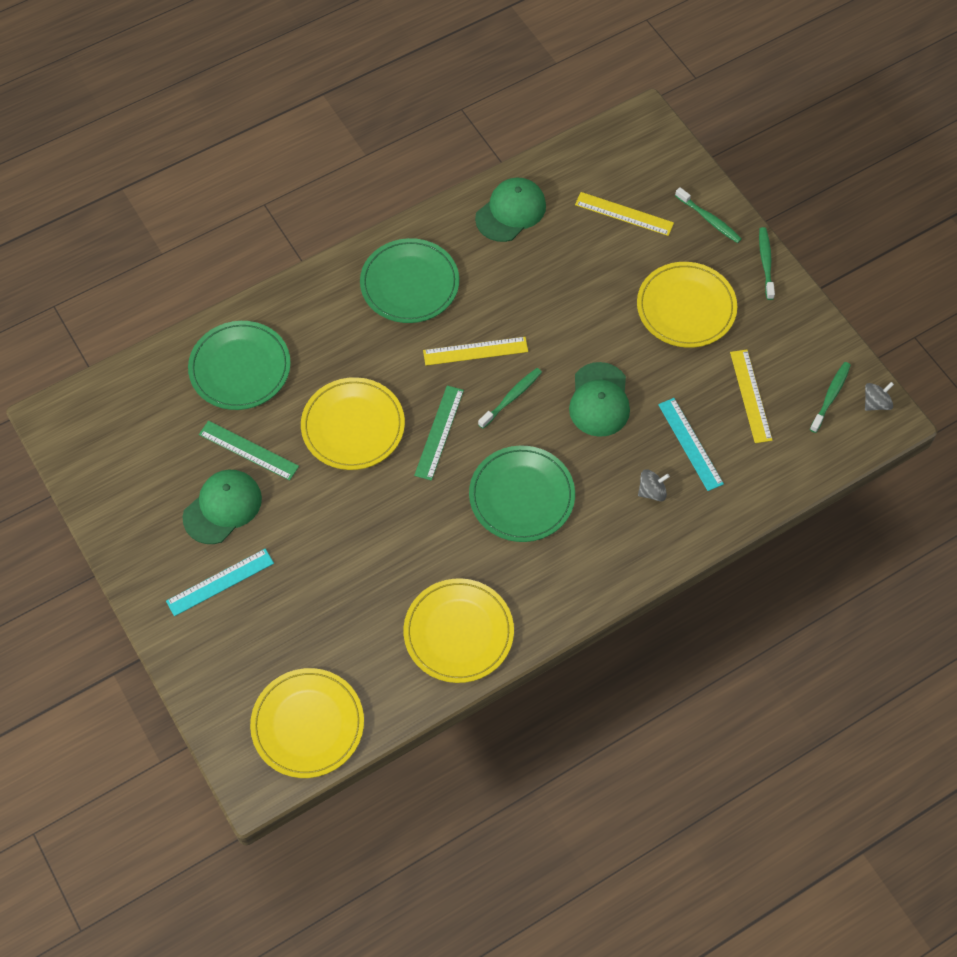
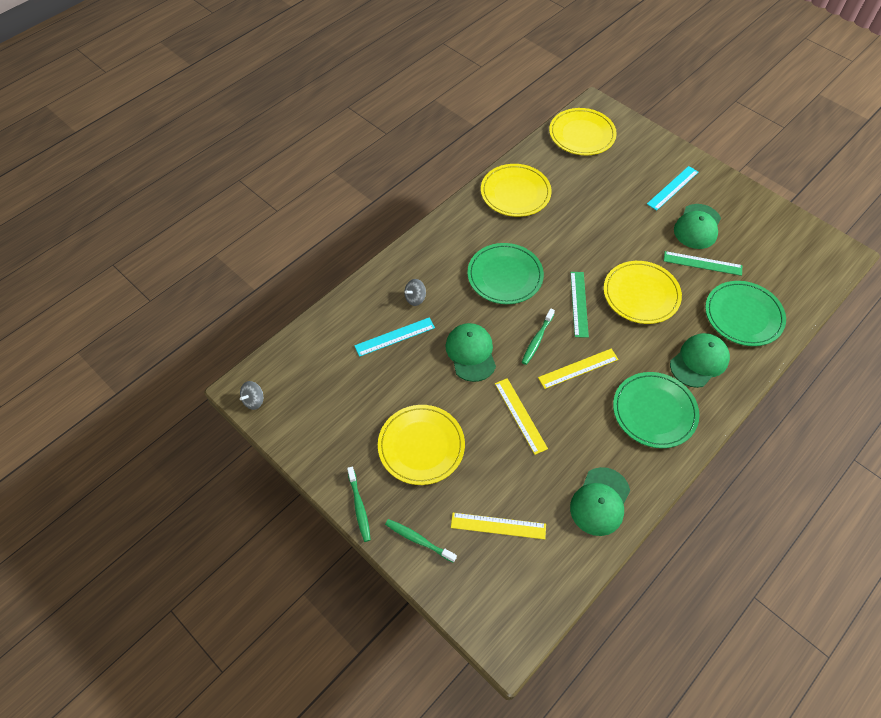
camera: 165 degrees right, 5 degrees down
(327, 326) = (699, 361): none -> green cap
(690, 444) = (394, 336): turquoise ruler -> turquoise ruler turned 75 degrees counterclockwise
(750, 396) = (355, 383): yellow ruler -> yellow ruler (520, 415)
(830, 396) = (291, 397): green toothbrush -> none

